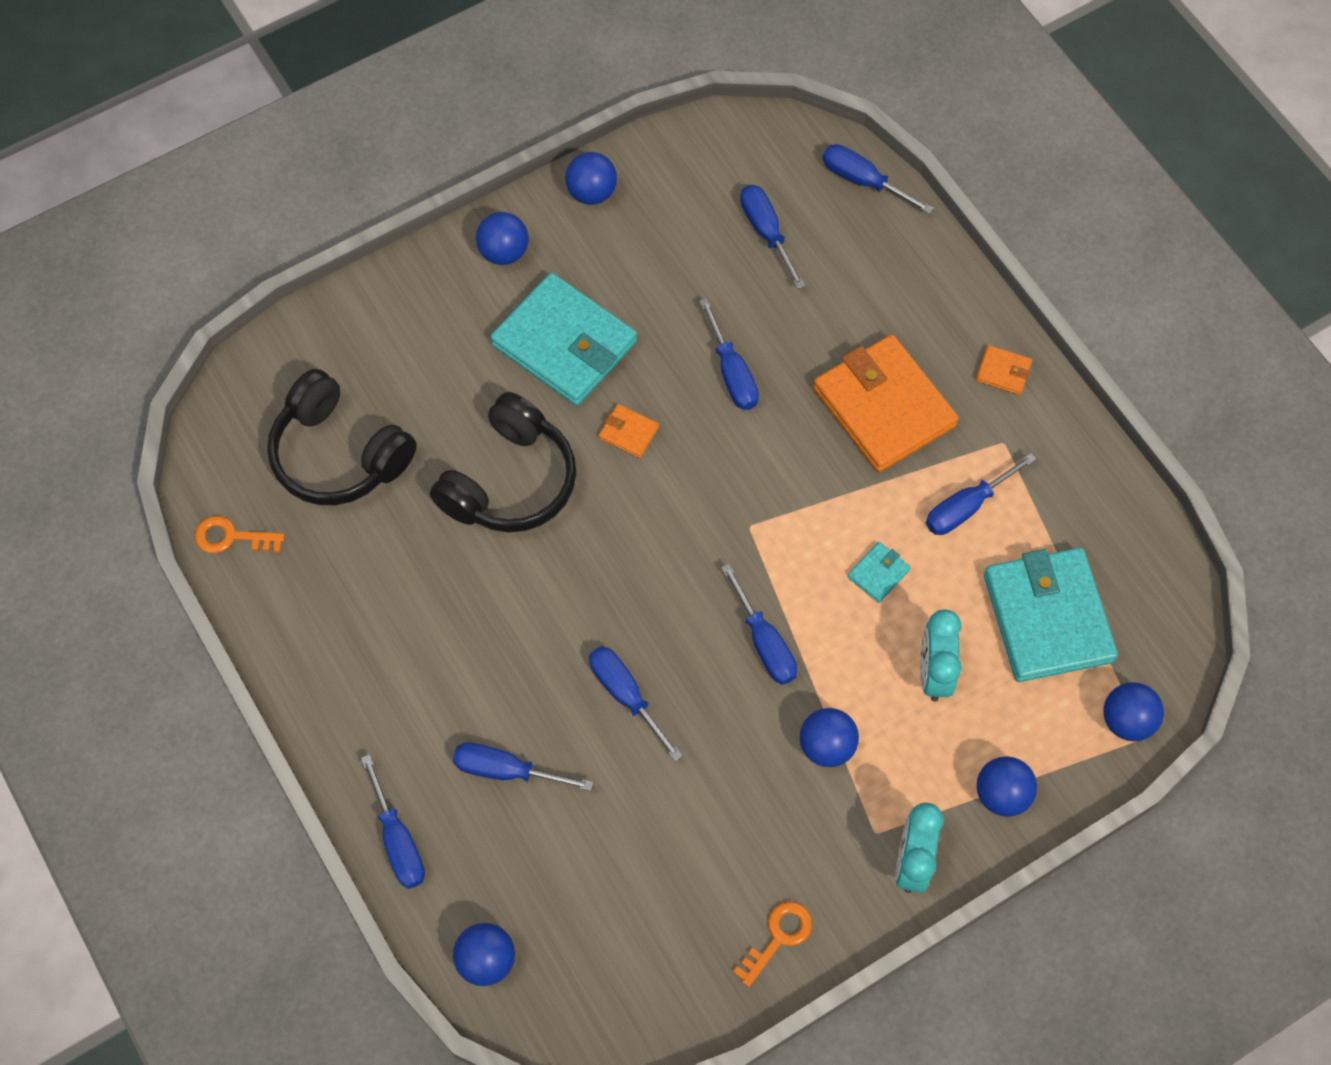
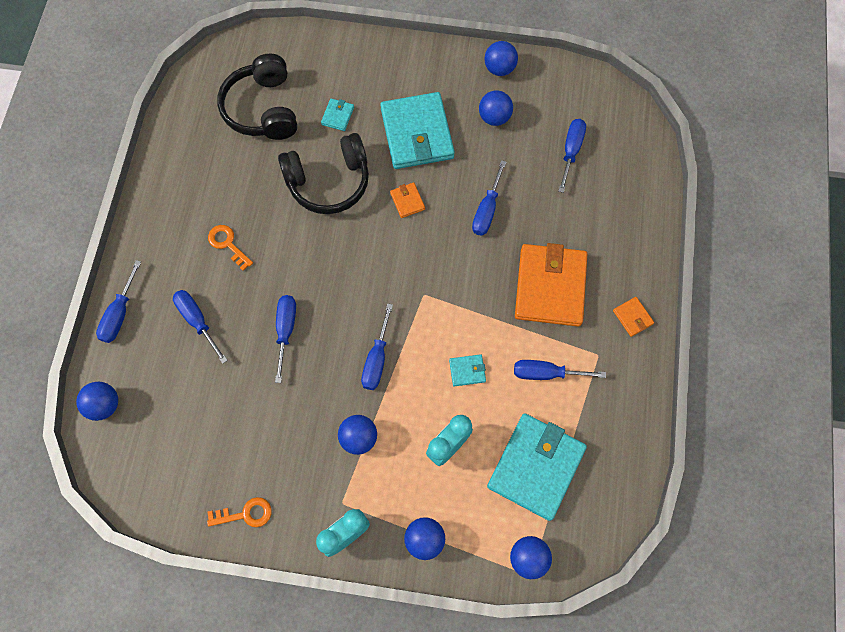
camera: 40 degrees right, 5 degrees up
(231, 537) = (180, 112): orange key -> orange key (228, 244)
(444, 393) = (337, 116): none -> turquoise wallet
(504, 252) = (429, 68): blue ball -> blue ball (494, 117)
(863, 181) = (648, 161): blue screwdriver -> none

